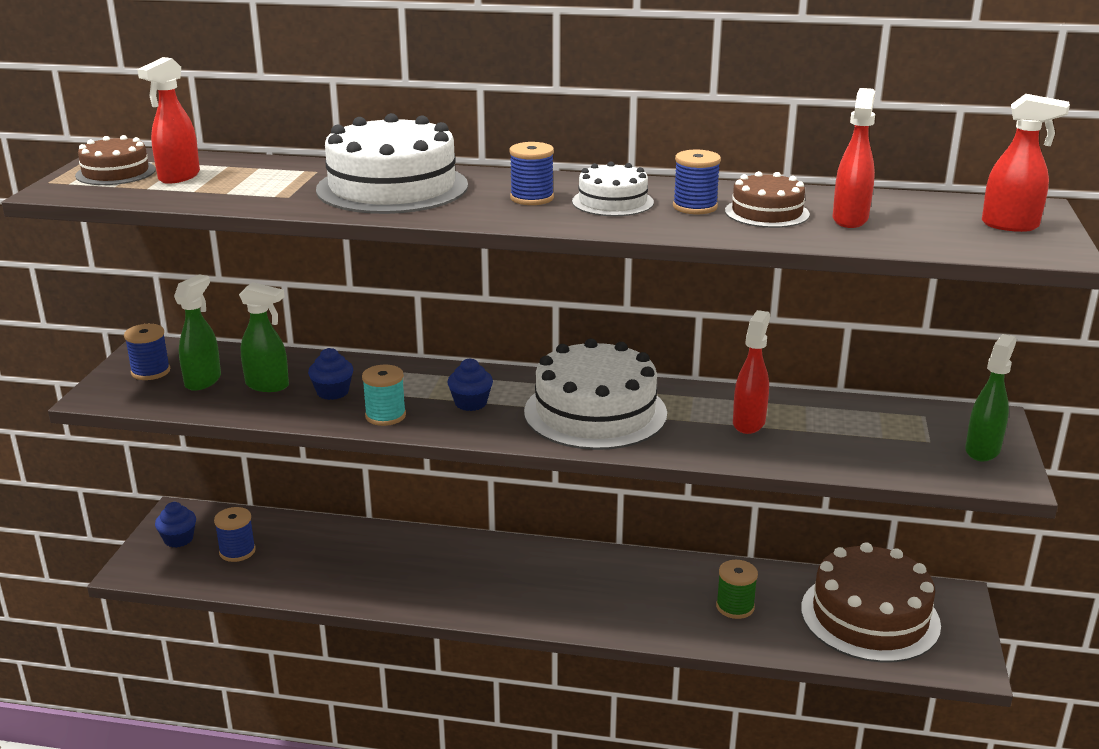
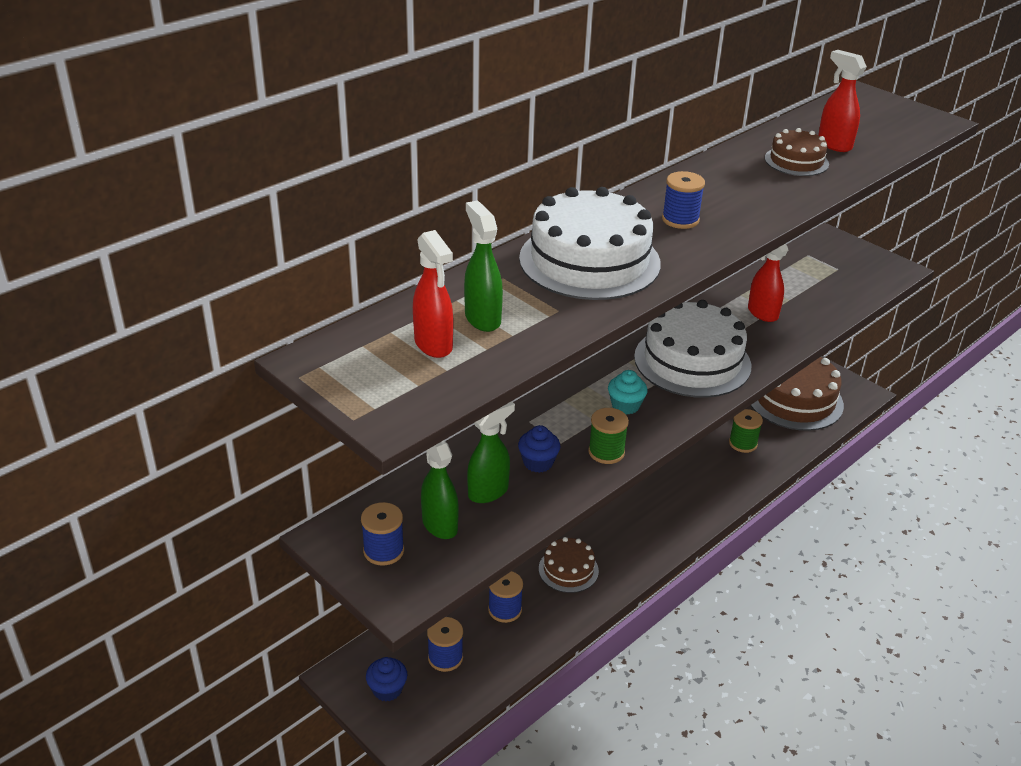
camera: 55 degrees left, 10 degrees up
(115, 172) = (373, 374): brown cake -> brown cake (568, 570)
(385, 416) = (606, 452): turquoise spool -> green spool
(471, 403) = (625, 406): blue cupcake -> turquoise cupcake
(612, 202) = (721, 197): white cake -> none
(695, 207) = (761, 176): blue spool -> blue spool (505, 610)
(982, 450) = (862, 259): green spray bottle -> green spray bottle (482, 319)
(1011, 225) = (888, 112): red spray bottle -> none

